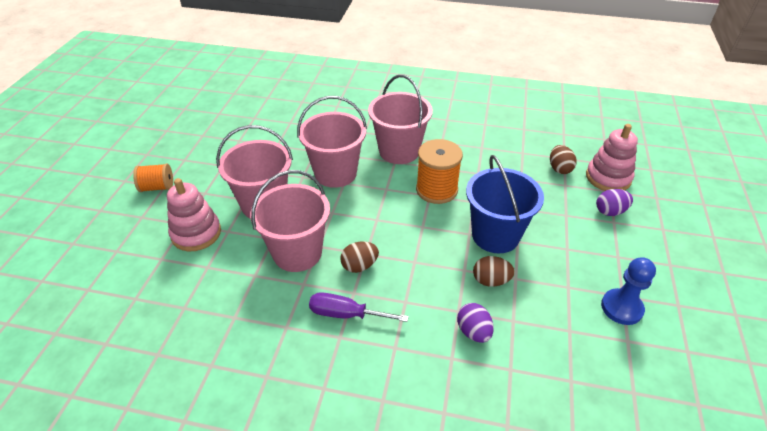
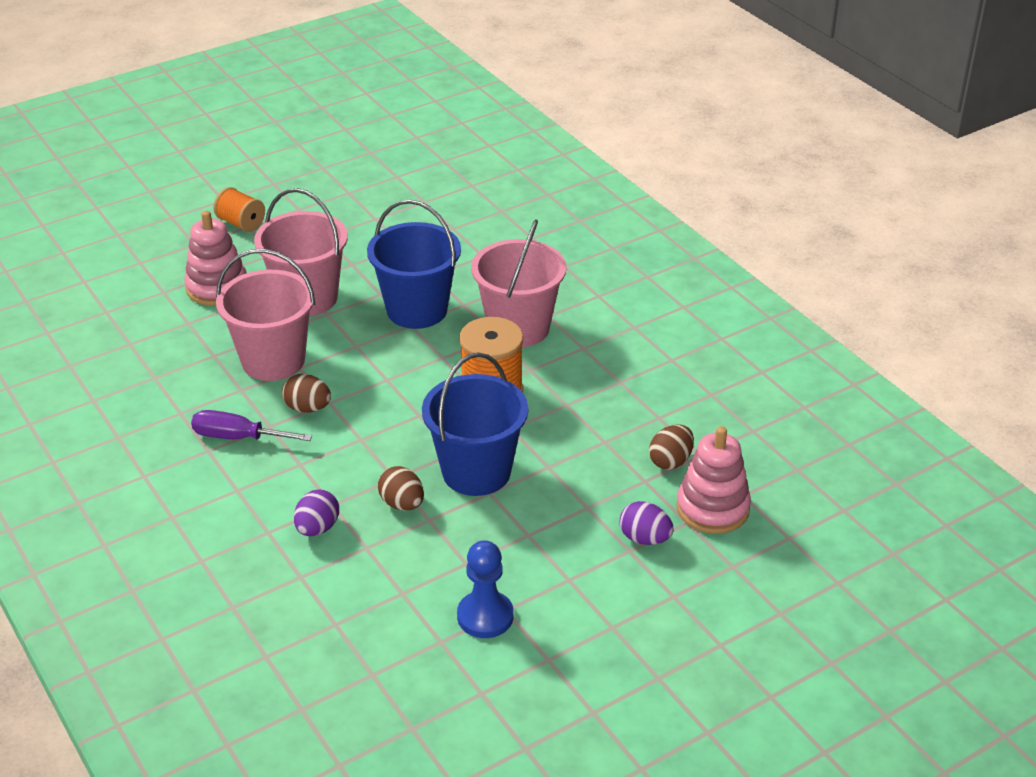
camera: 45 degrees right, 5 degrees down
(335, 173) = (417, 310): pink bucket -> blue bucket
(346, 314) = (238, 437): purple screwdriver -> purple screwdriver turned 45 degrees counterclockwise

